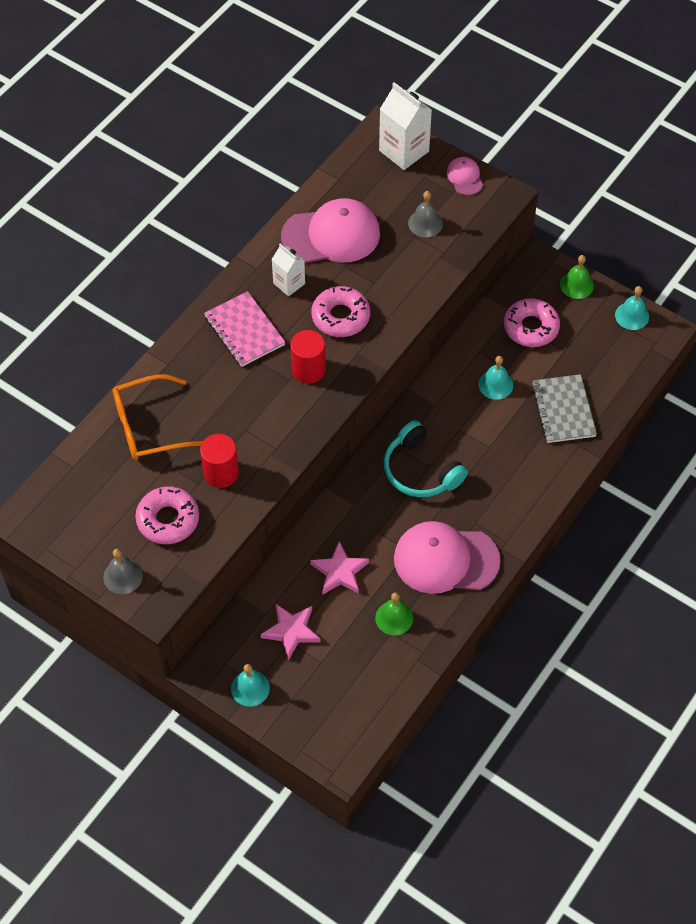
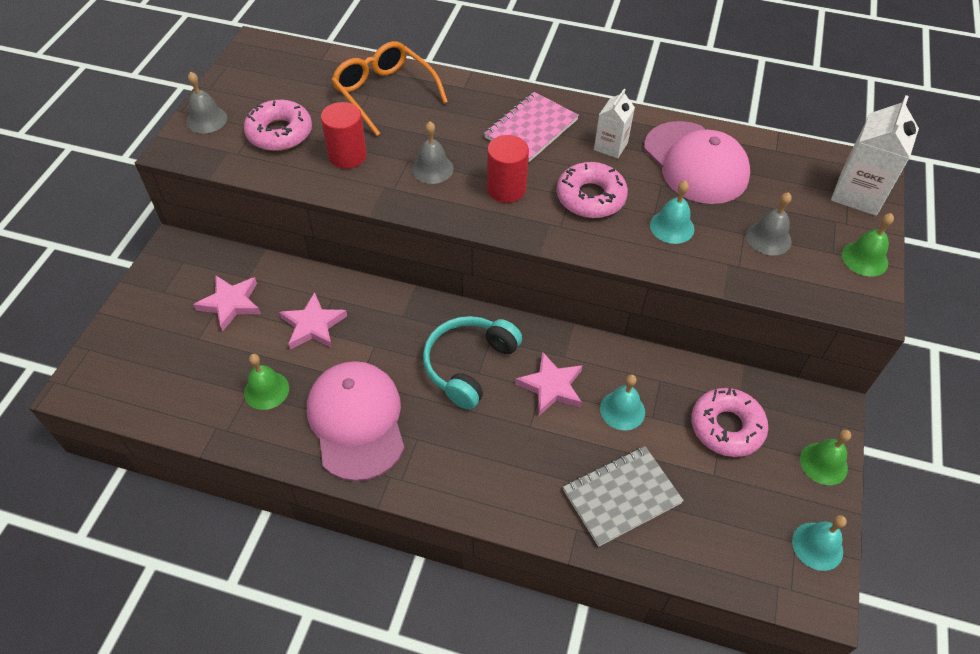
camera: 70 degrees right, 5 degrees down
(250, 688) = (157, 288): turquoise bell -> turquoise bell (672, 227)
(263, 414) = (432, 169): none -> grey bell
(459, 422) = (551, 386): none -> pink star
(465, 177) = (864, 258): pink cap -> green bell

